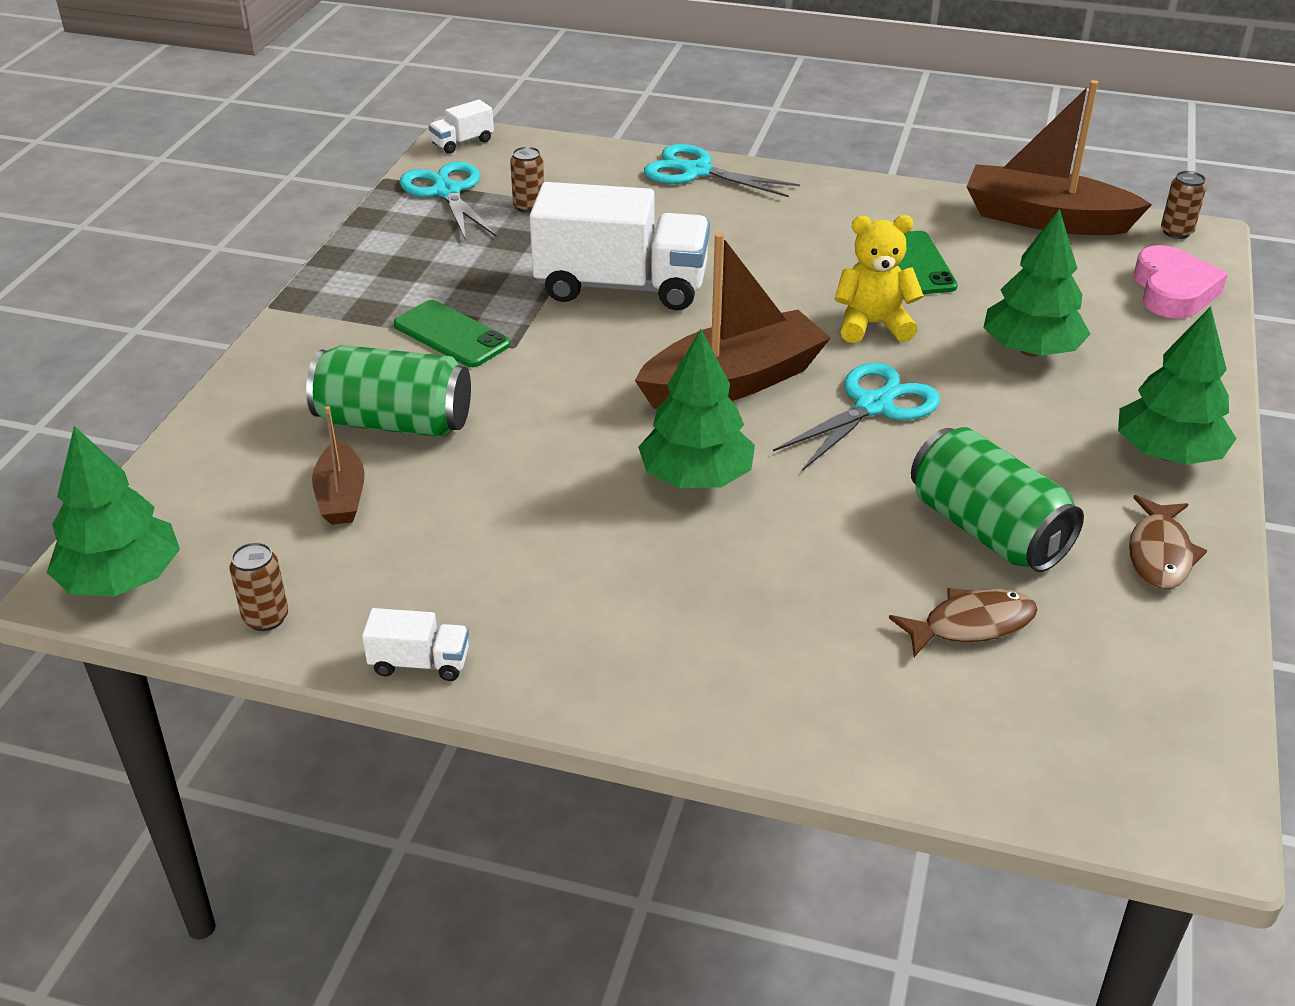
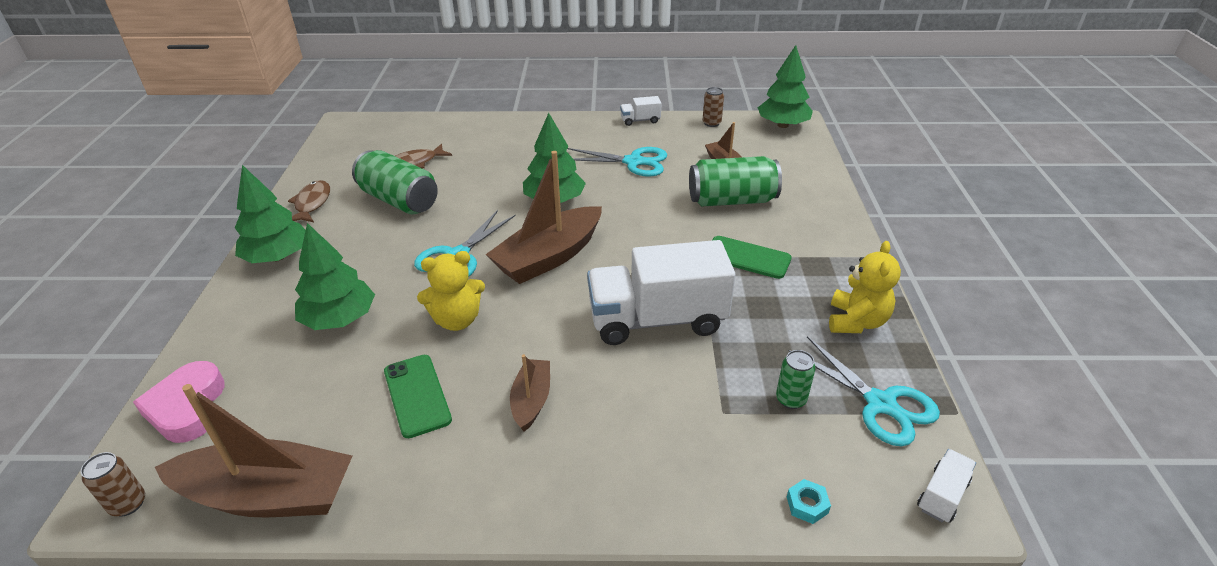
camera: 165 degrees right, 0 degrees up
(392, 250) = (856, 321): none -> yellow teddy bear
(529, 206) = (791, 399): brown can -> green can
(575, 153) = (807, 505): none -> turquoise nut
(696, 172) = (658, 498): turquoise scissors -> turquoise scissors (634, 162)
(792, 243) = (531, 400): none -> brown boat

